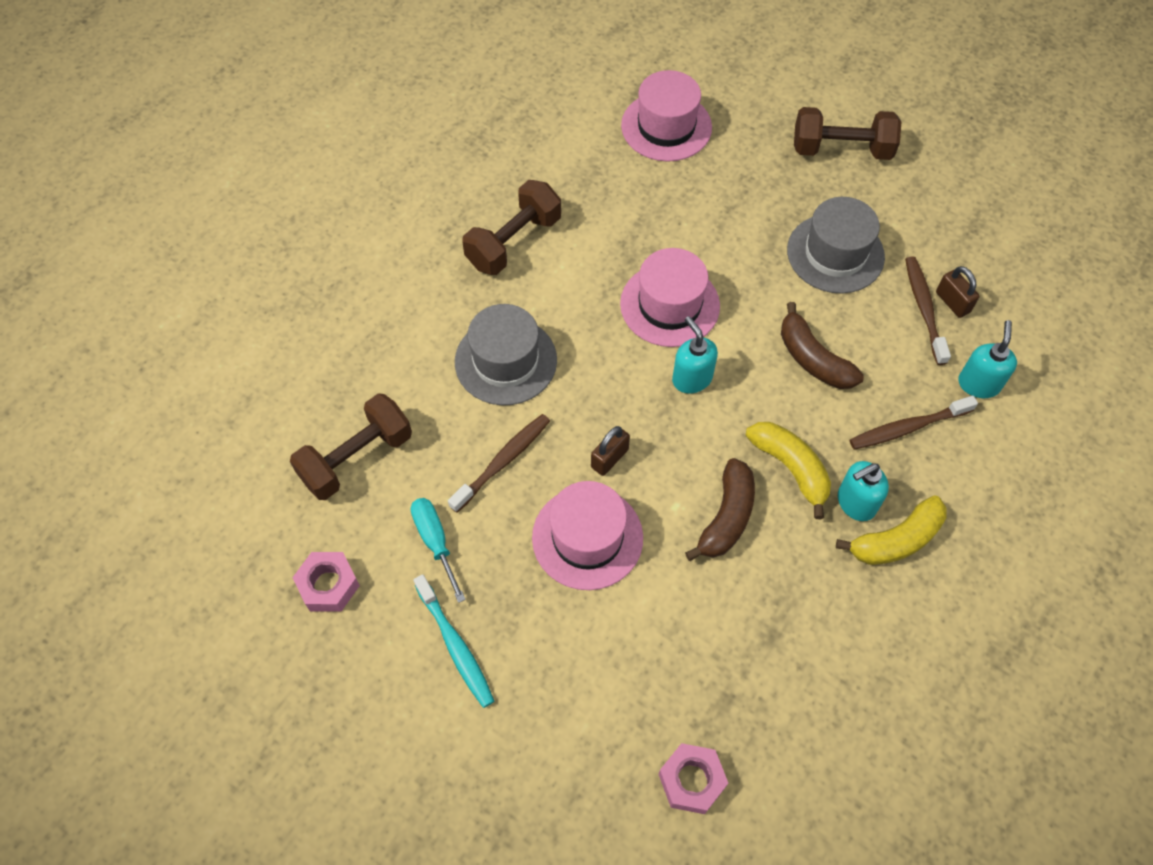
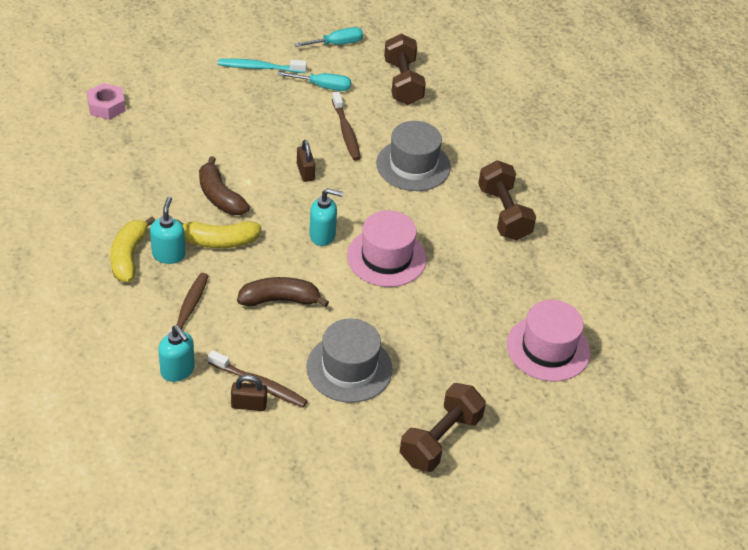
camera: 120 degrees right, 15 degrees down
(328, 585) = (337, 44): pink nut -> turquoise screwdriver
(587, 537) = (267, 139): pink hat -> none

